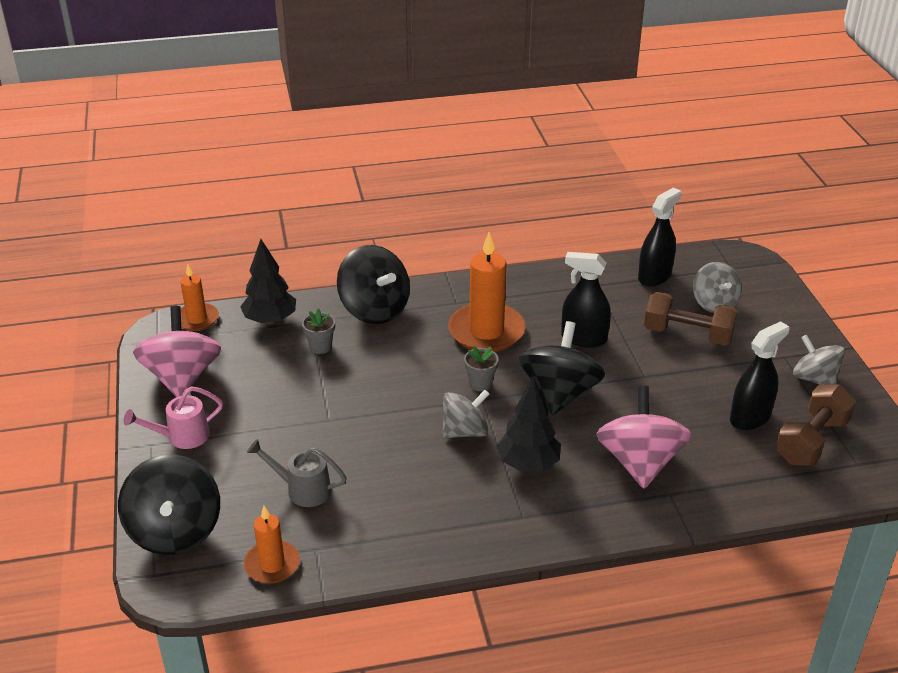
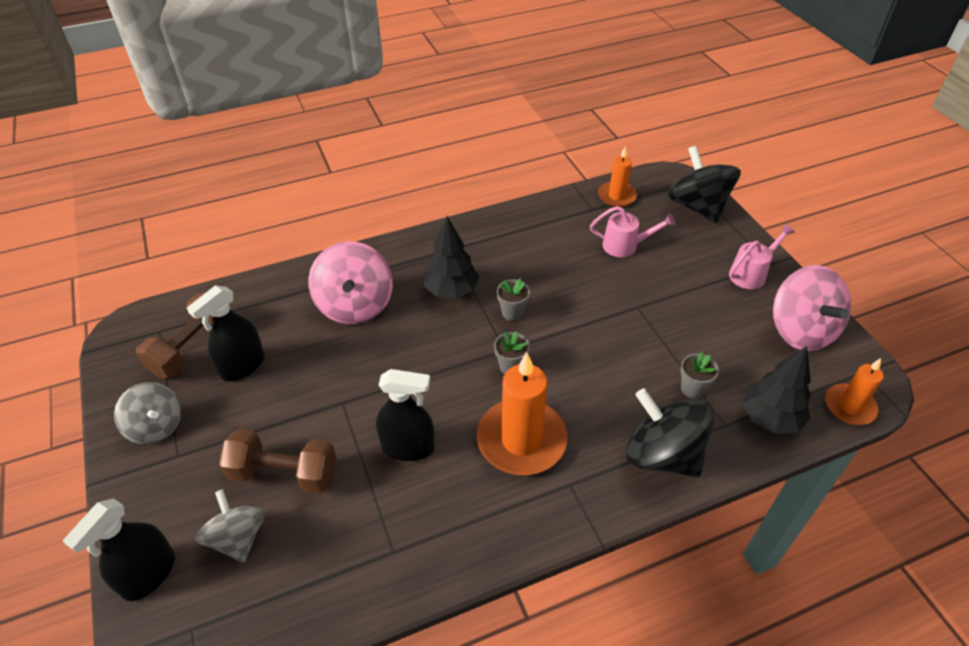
camera: 170 degrees right, 10 degrees up
(302, 489) = (625, 246): grey watering can -> pink watering can
(465, 431) = (512, 312): grey spinning top -> grey flower pot
(559, 393) = (430, 366): black spinning top -> none
(654, 276) = (311, 585): black spray bottle -> black spray bottle (149, 574)

